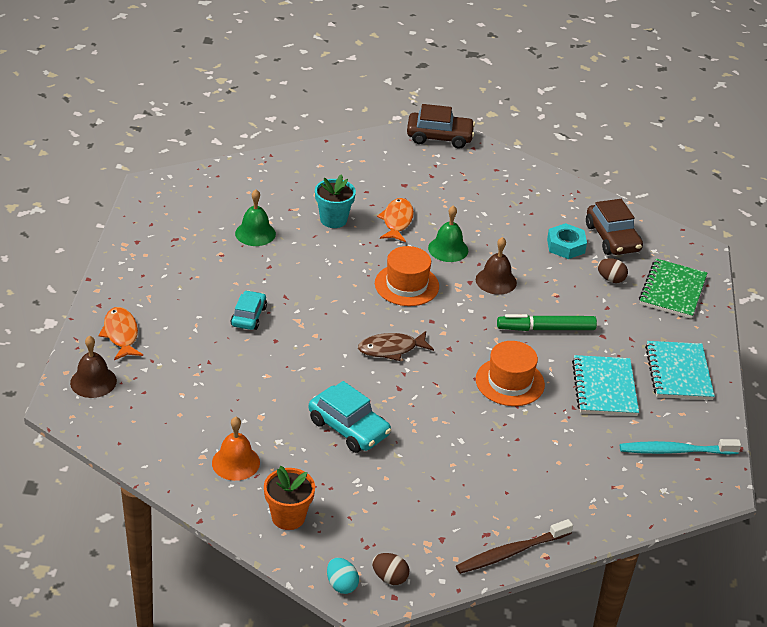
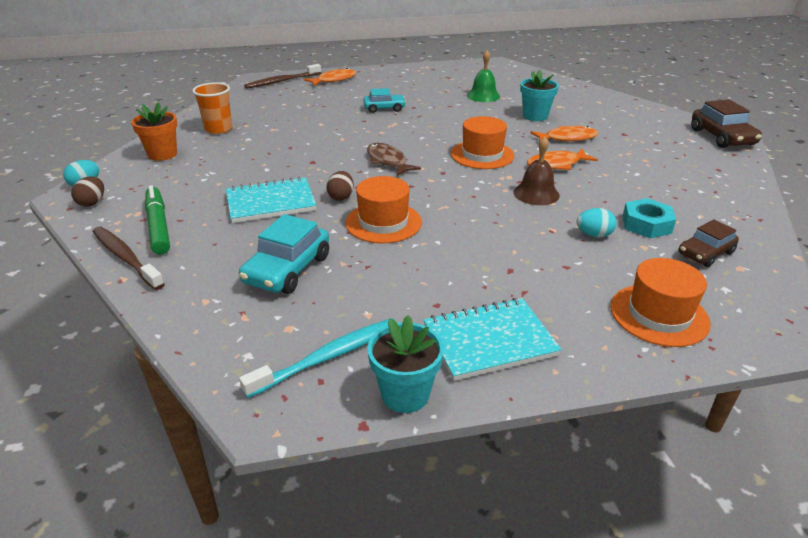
camera: 75 degrees right, 5 degrees down
(93, 381) = (282, 81): brown bell -> brown toothbrush
(235, 462) = (218, 129): orange bell -> orange cup
(348, 428) = (275, 160): turquoise car -> turquoise car (287, 269)
(448, 249) = (556, 164): green bell -> orange fish
(546, 329) = (487, 231): green marker -> green marker (158, 226)
(571, 277) = (594, 235): none -> turquoise egg
(604, 388) = (415, 283): turquoise notebook -> turquoise notebook (271, 202)
(610, 279) = (623, 262): brown egg -> brown egg (341, 197)
(612, 238) = (705, 253): brown car -> brown car, size x0.65
(672, 291) = (659, 315): green notebook -> orange hat
(676, 451) = (327, 357): turquoise toothbrush -> turquoise toothbrush turned 75 degrees clockwise
(718, 424) = (405, 394): none -> turquoise flower pot

